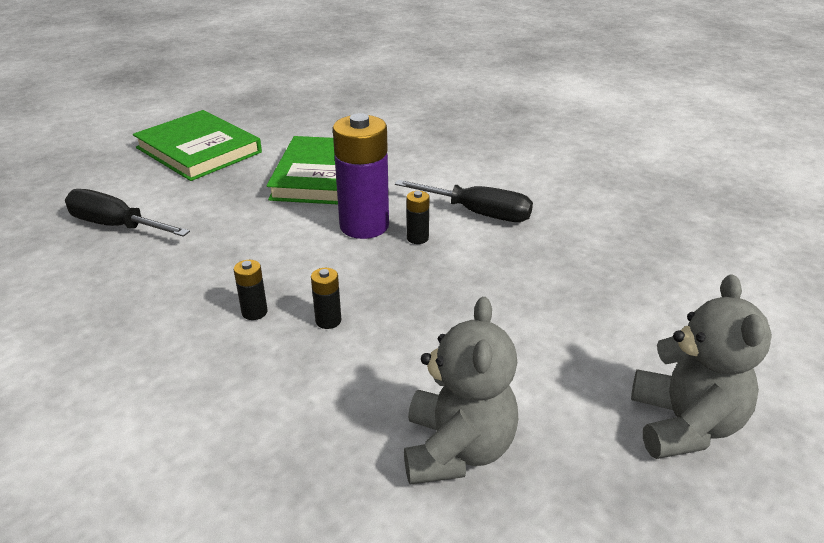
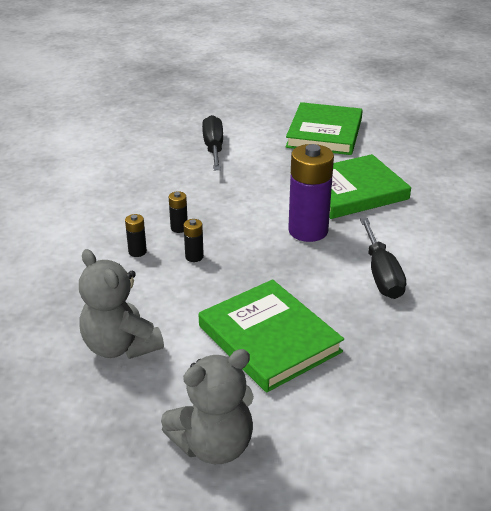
camera: 60 degrees right, 0 degrees up
(417, 238) = (317, 258): black battery -> black battery (137, 252)
(457, 449) = (120, 346): grey teddy bear -> grey teddy bear turned 75 degrees clockwise
(528, 319) = (269, 339): none -> green book

